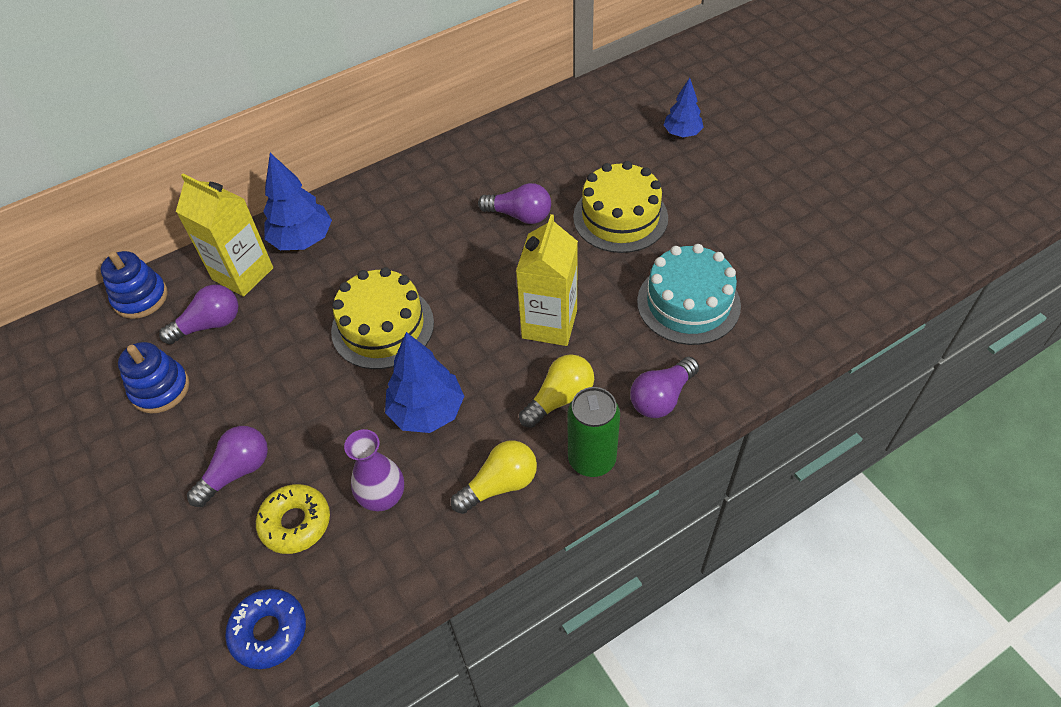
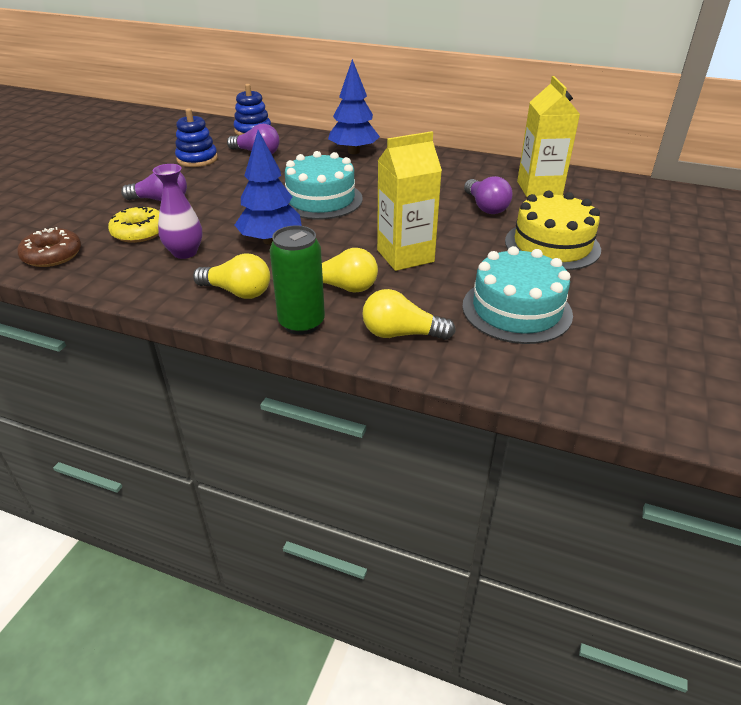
camera: 50 degrees right, 15 degrees down
(243, 274) = (305, 147): yellow carton -> yellow carton (539, 188)
(269, 631) = (52, 255): blue donut -> brown donut
(382, 327) = (321, 199): yellow cake -> turquoise cake
(661, 397) = (401, 334): purple light bulb -> yellow light bulb
(682, 133) = (687, 238): blue tree -> none

